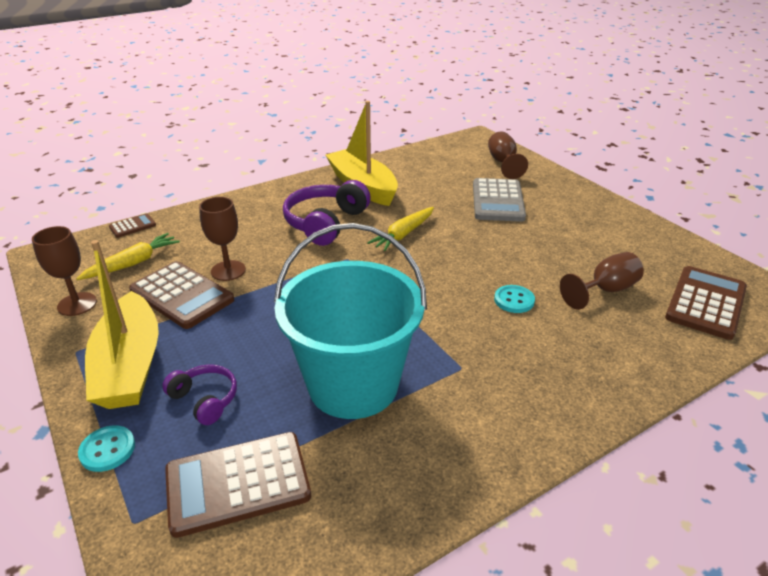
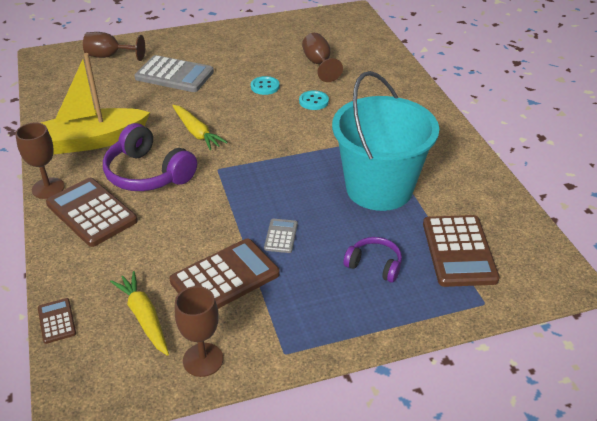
camera: 75 degrees left, 5 degrees up
(107, 450) = (416, 321): turquoise button -> turquoise button (265, 86)
(129, 365) = (318, 312): yellow boat -> none
(205, 399) = (374, 265): purple headphones -> purple headphones turned 60 degrees clockwise
(228, 270) = (198, 244): brown goblet -> brown goblet (48, 188)
(247, 319) = (281, 236): none -> grey calculator
(706, 303) = (347, 35): brown calculator -> brown calculator (91, 212)

